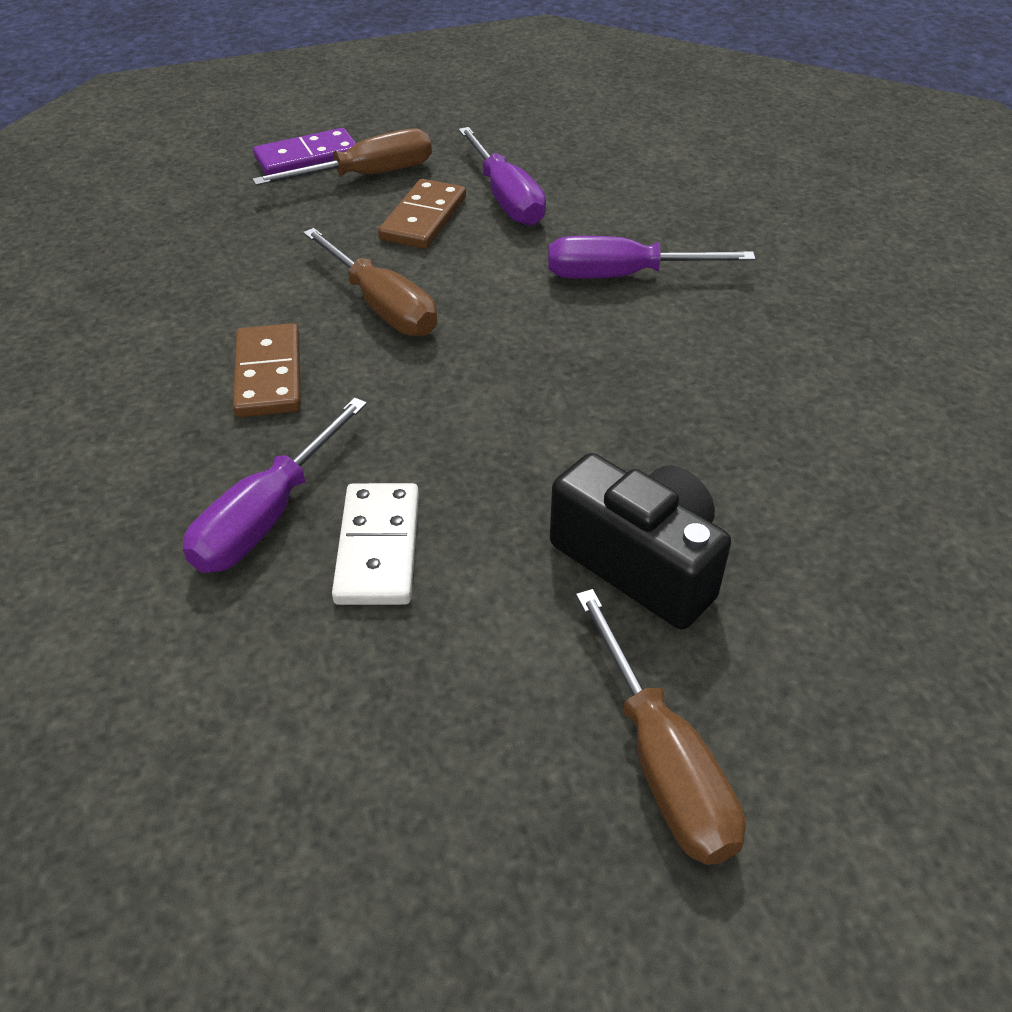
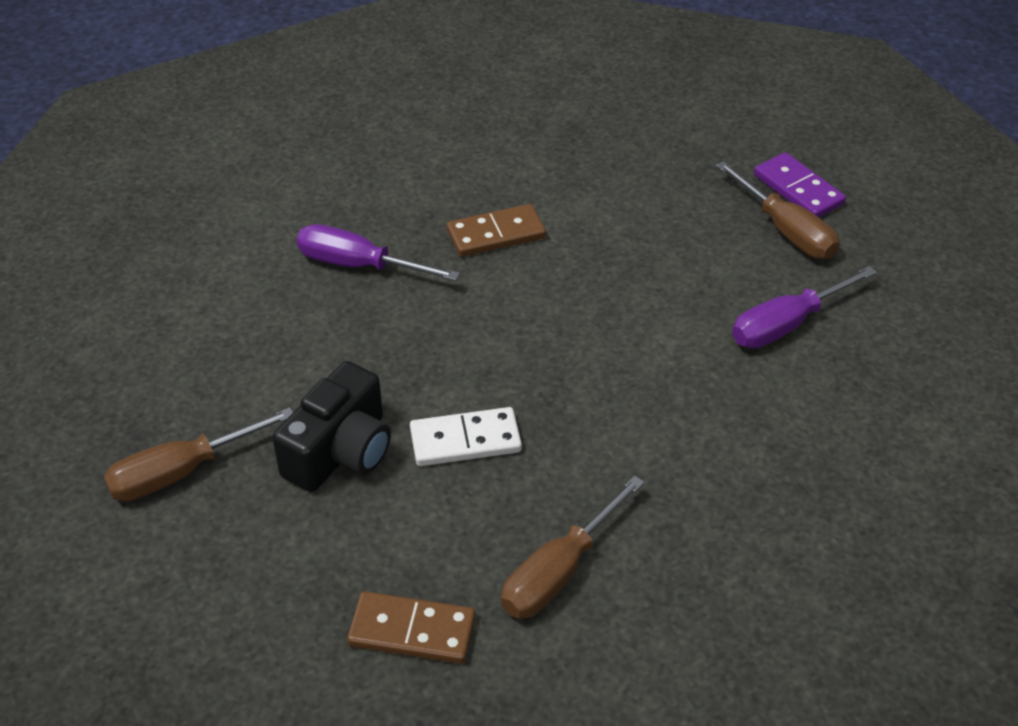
camera: 80 degrees right, 0 degrees up
(378, 547) = (338, 320): white domino -> white domino (465, 440)
(382, 306) = (594, 275): brown screwdriver -> brown screwdriver (559, 571)
(423, 218) = (730, 277): brown domino -> brown domino (412, 631)
(622, 276) = (688, 417): purple screwdriver -> none

